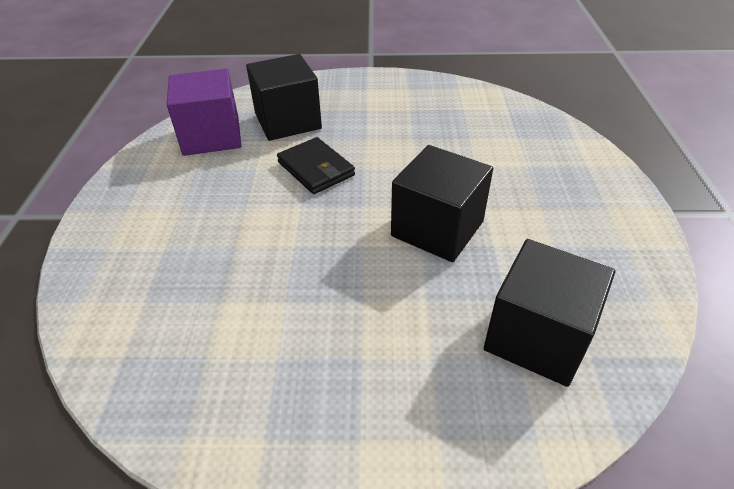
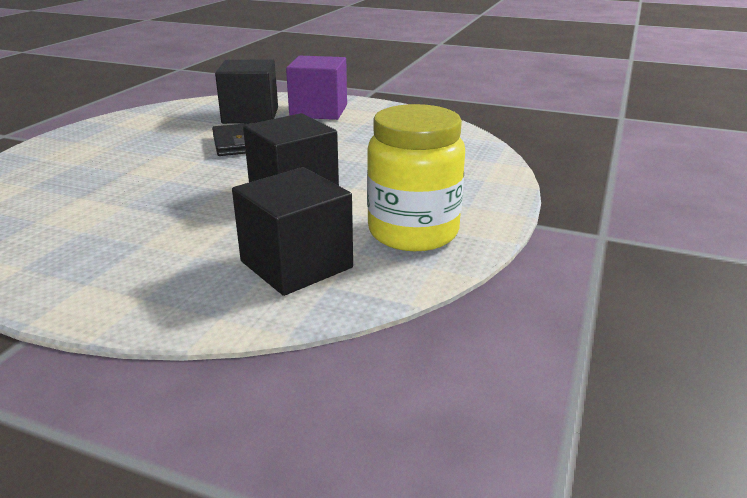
camera: 20 degrees right, 15 degrees down
(211, 136) = (181, 115): purple cube -> purple cube (319, 111)
(595, 257) = (413, 232): none -> yellow jar

